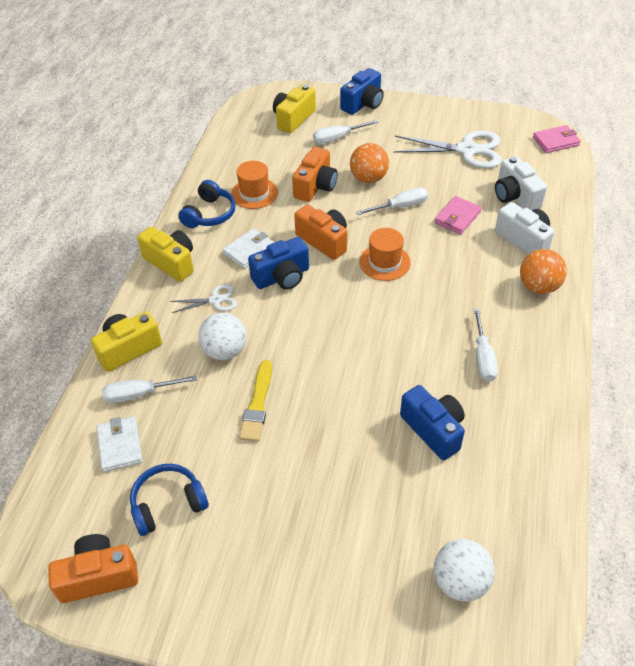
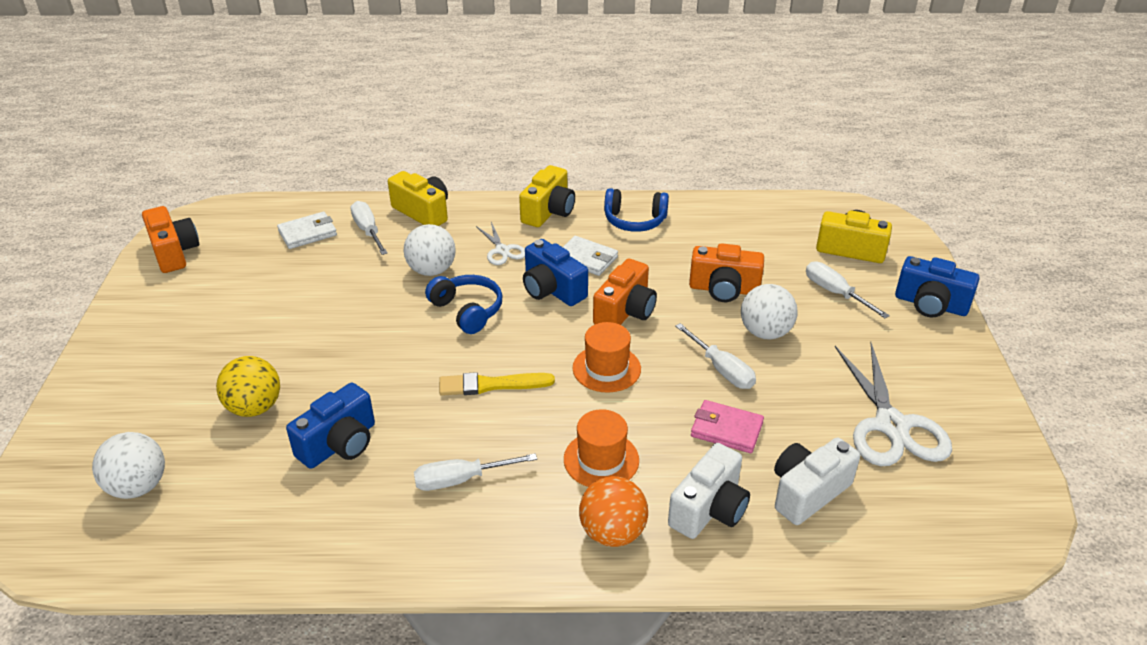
camera: 75 degrees right, 10 degrees down
(168, 504) = (244, 273): blue headphones -> blue headphones (467, 311)
(254, 193) = (686, 245): orange hat -> orange hat (601, 460)
(257, 404) = (364, 305): yellow brush -> yellow brush (491, 385)
(368, 178) = (765, 332): orange ball -> white ball
(377, 491) = (254, 407): none -> yellow ball
(555, 141) = (991, 539): pink wallet -> none

